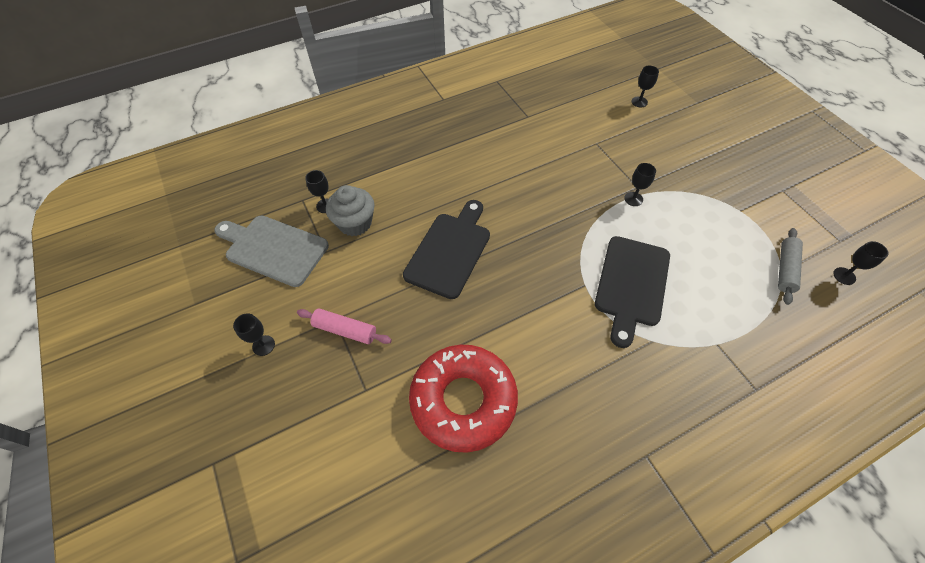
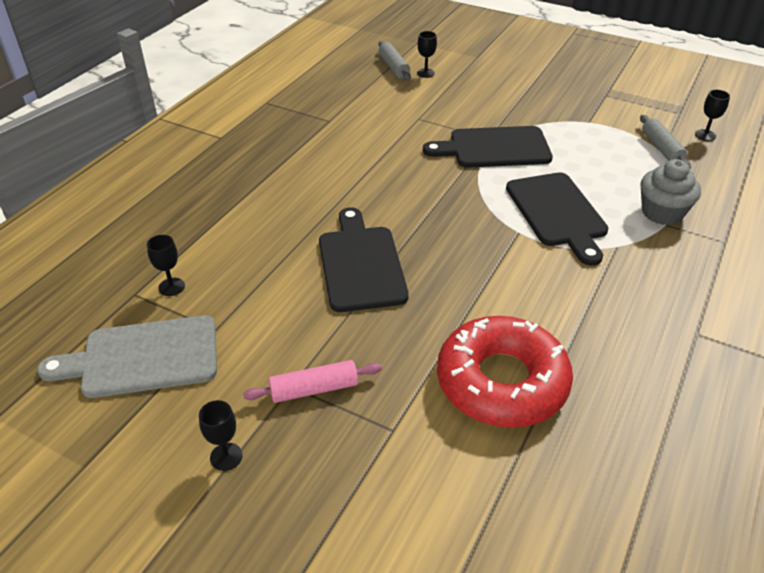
camera: 35 degrees left, 15 degrees down
(355, 223) = (226, 287): grey cupcake -> grey cupcake (662, 213)
(618, 86) = (394, 67): none -> grey rolling pin
(633, 199) = (494, 148): black goblet -> black cutting board

